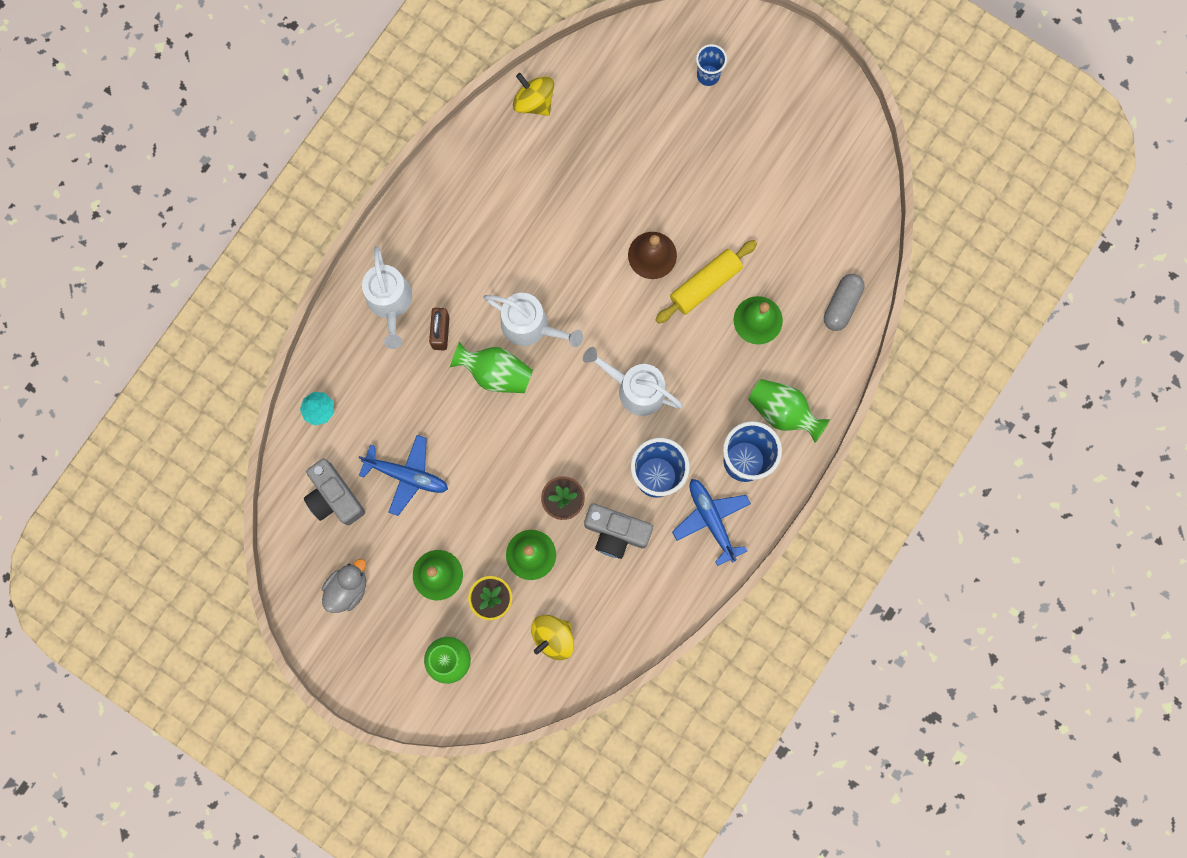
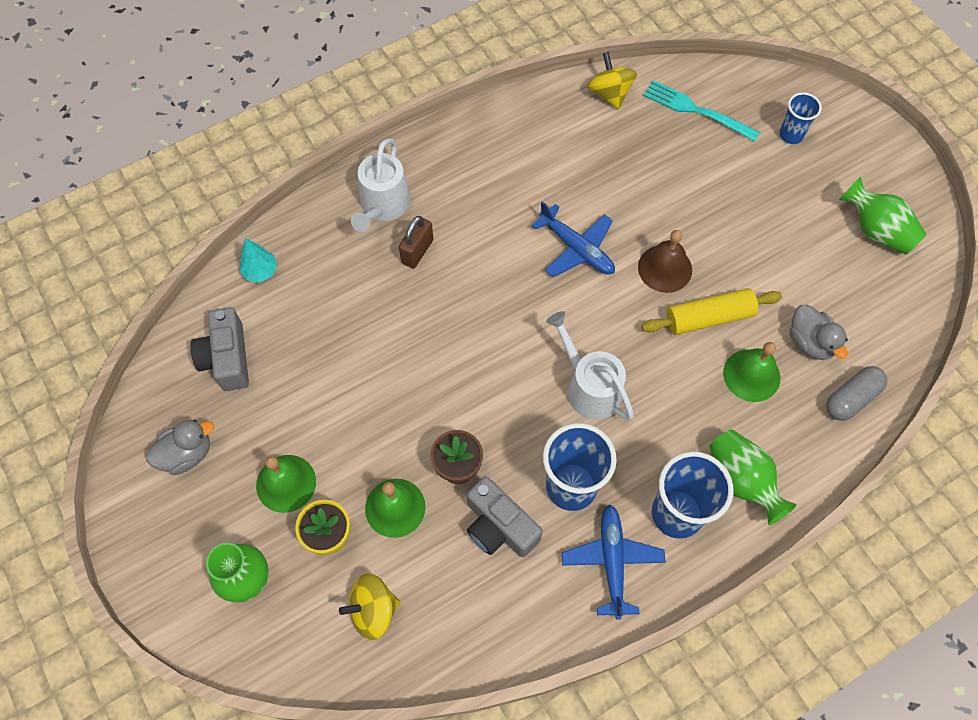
camera: 25 degrees right, 15 degrees down
(406, 475) = (310, 369): blue plane -> blue plane (576, 248)
(495, 373) = (451, 310): green vase -> green vase (876, 230)
(530, 326) = (509, 282): white watering can -> none
(617, 86) = (696, 110): none -> turquoise fork
(793, 270) = (810, 342): none -> grey duck

